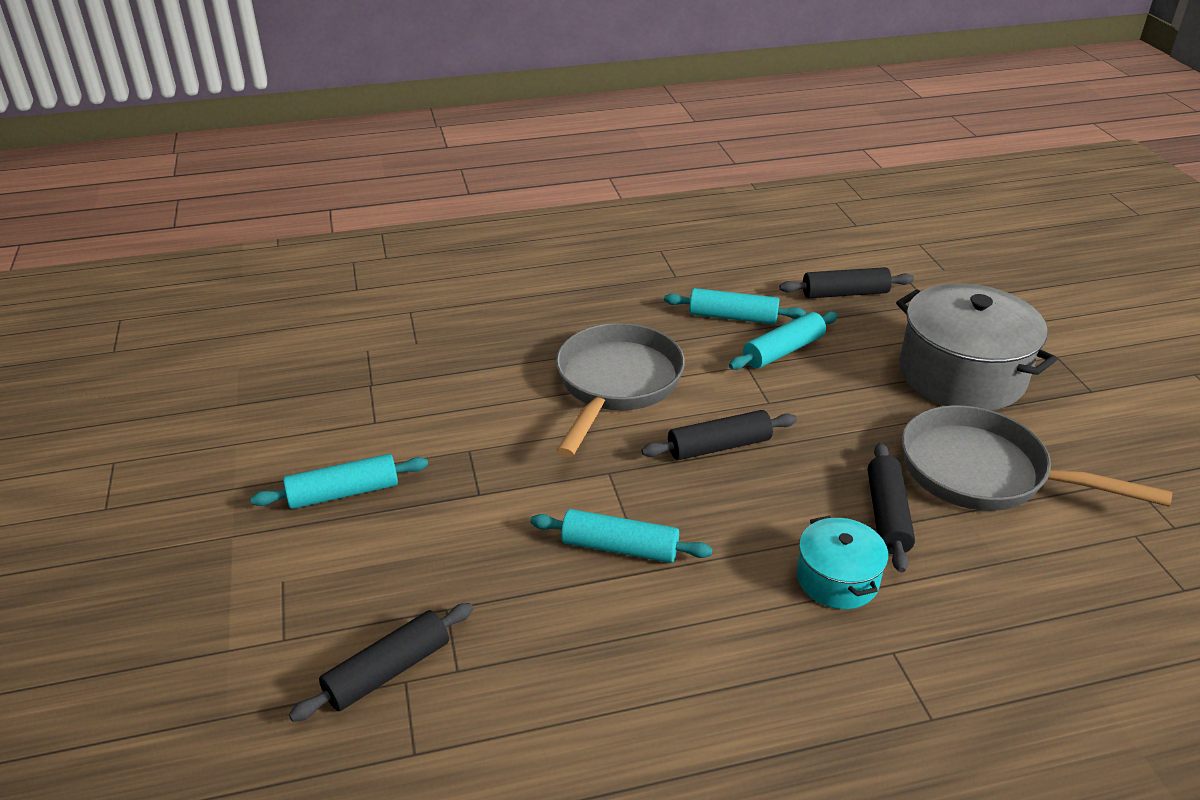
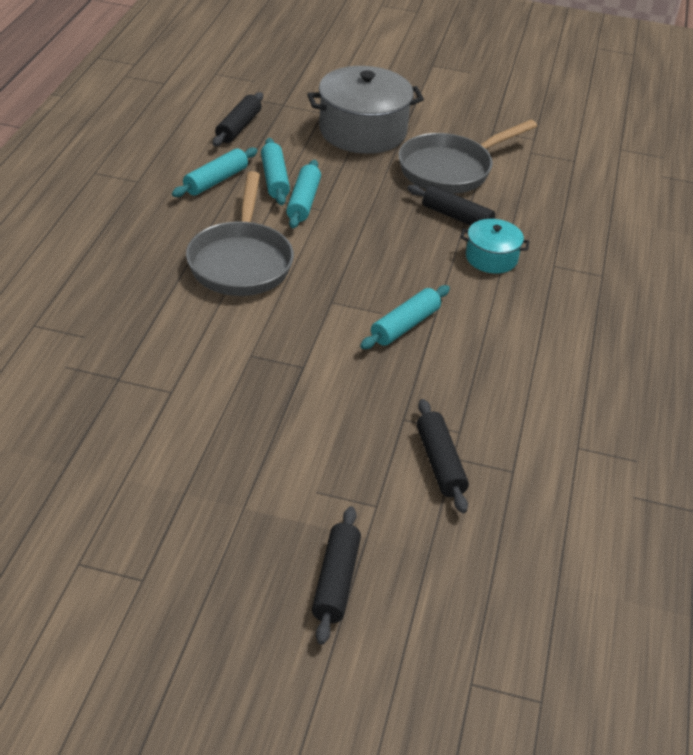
camera: 65 degrees left, 5 degrees up
(343, 493) = (244, 433): turquoise rolling pin -> turquoise rolling pin (303, 202)
(616, 385) = (241, 261): grey pan -> grey pan turned 135 degrees counterclockwise
(719, 446) = (346, 247): black rolling pin -> black rolling pin (336, 581)

